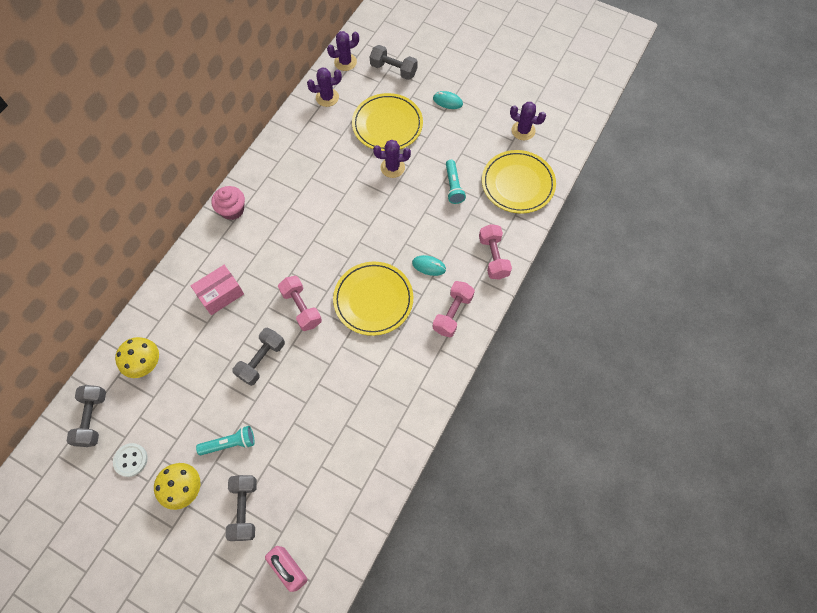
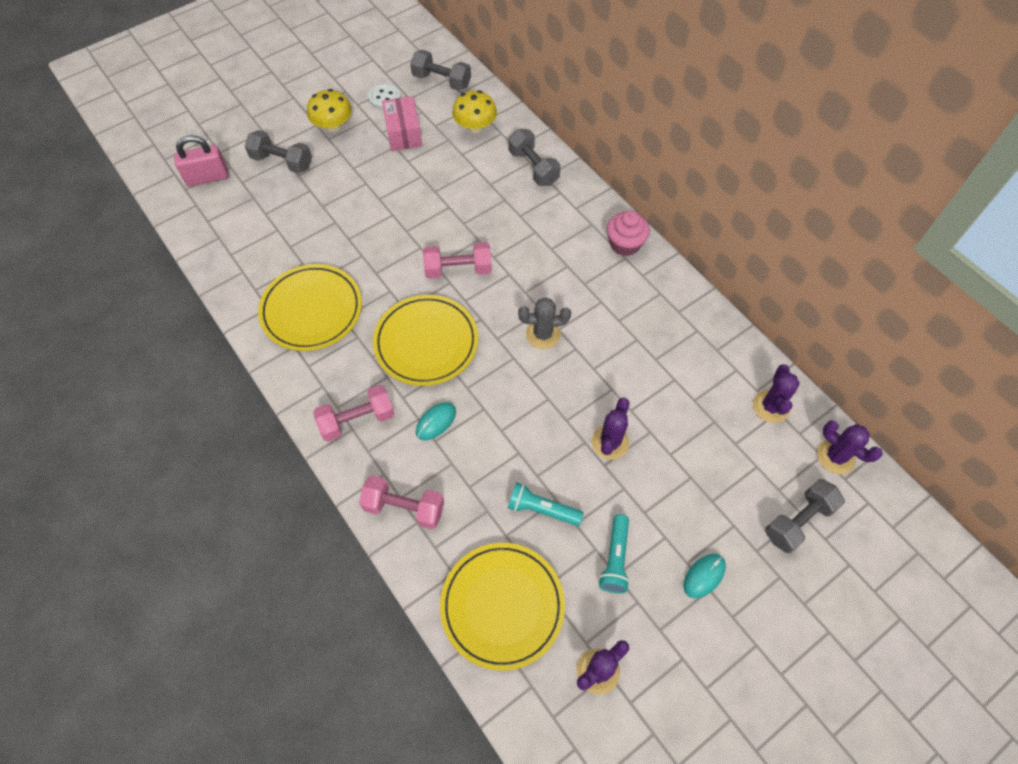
camera: 115 degrees right, 5 degrees down
(220, 294) = (517, 203): pink box -> pink box (403, 133)
(230, 443) = (350, 168): turquoise flashlight -> turquoise flashlight (615, 559)
(261, 360) = (419, 216): grey dumbbell -> grey dumbbell (533, 167)
(332, 231) = (543, 334): none -> grey cactus
(345, 62) = (835, 456): purple cactus -> purple cactus turned 45 degrees counterclockwise
(387, 125) = (689, 466): yellow plate -> yellow plate (312, 310)
(452, 313) = (357, 420): pink dumbbell -> pink dumbbell turned 75 degrees counterclockwise

